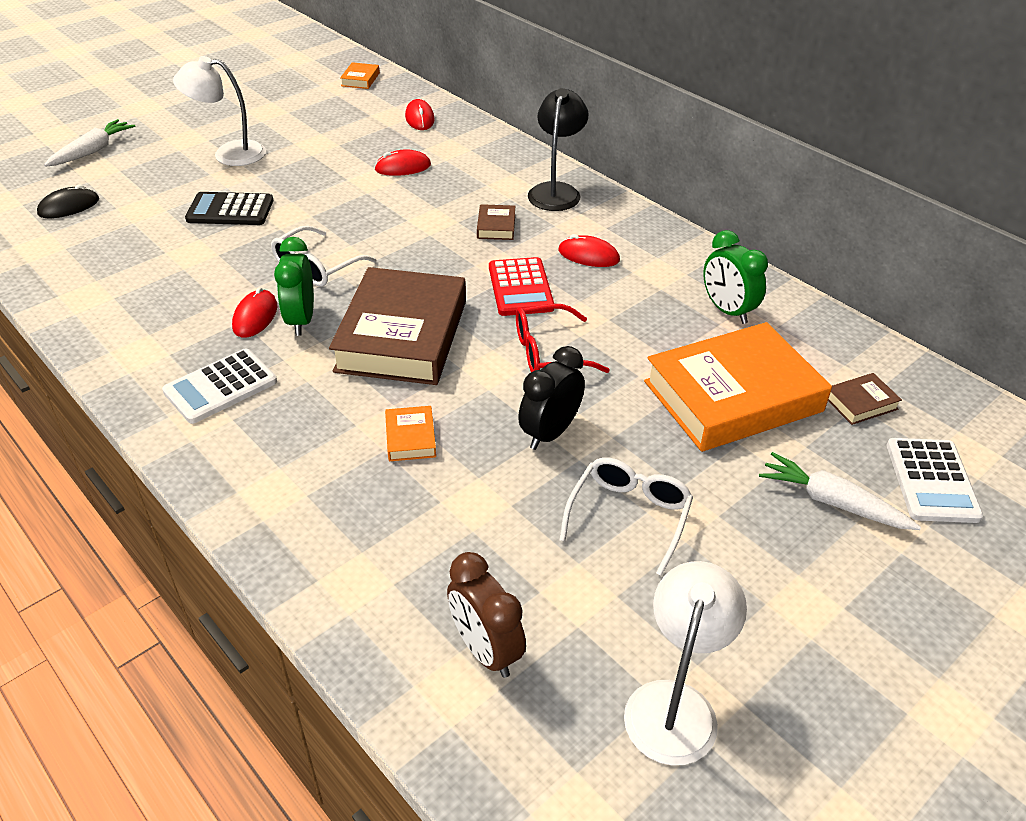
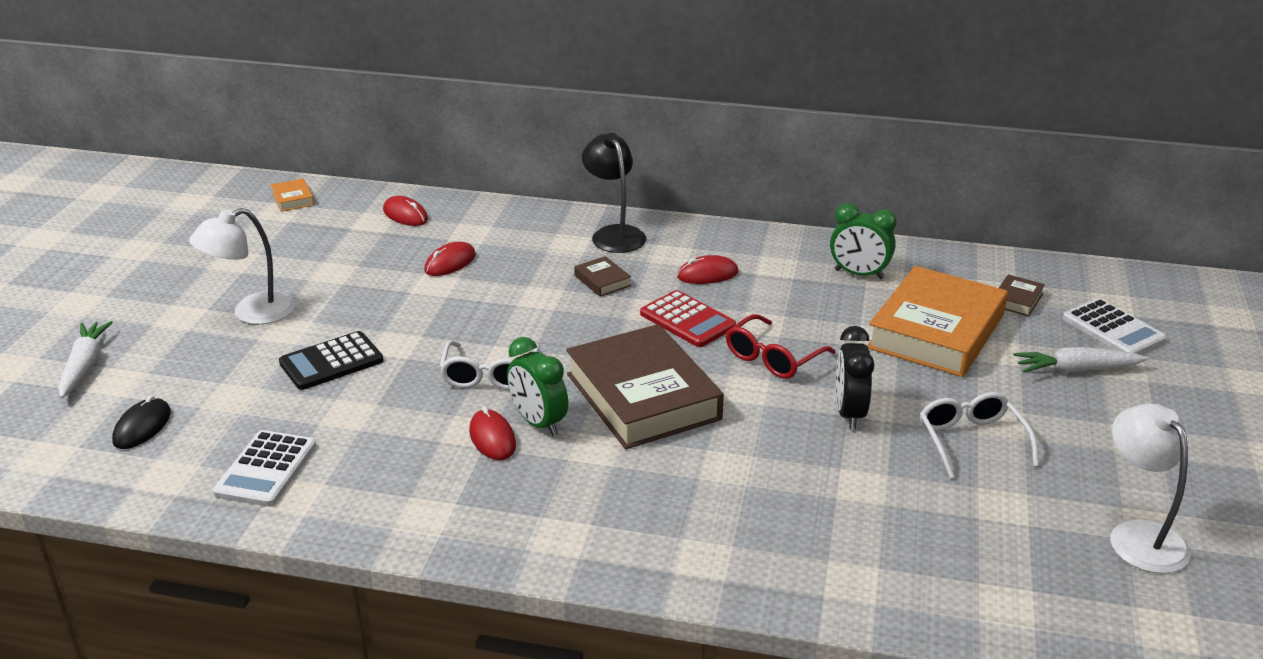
camera: 35 degrees left, 10 degrees down
(220, 387) = (543, 505): white calculator -> white calculator (266, 469)
(410, 438) = (754, 466): orange book -> none
(485, 650) = (994, 572): brown clock -> none

